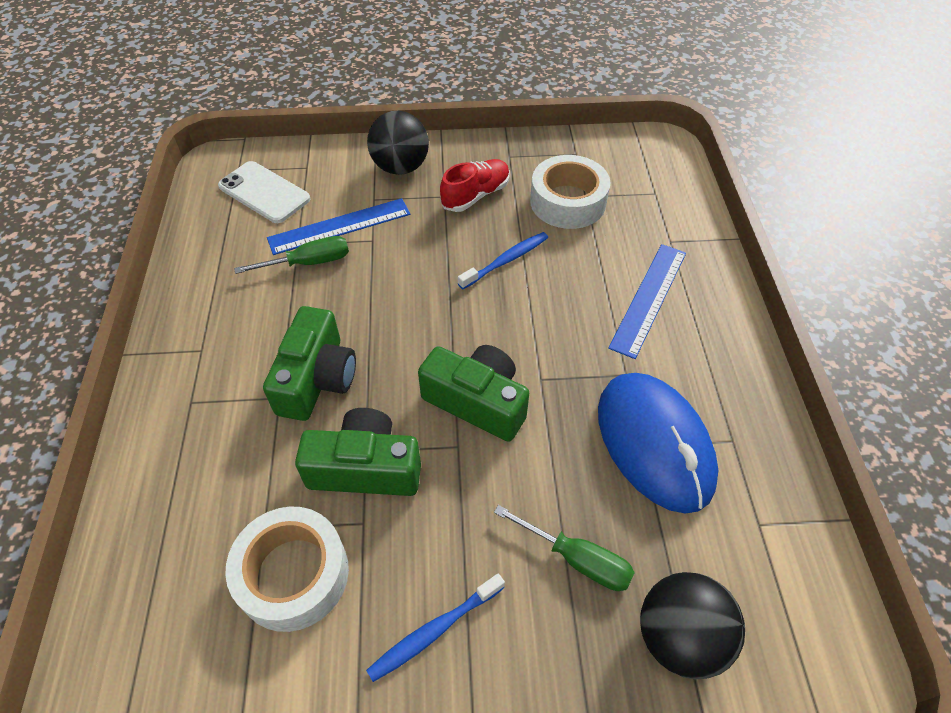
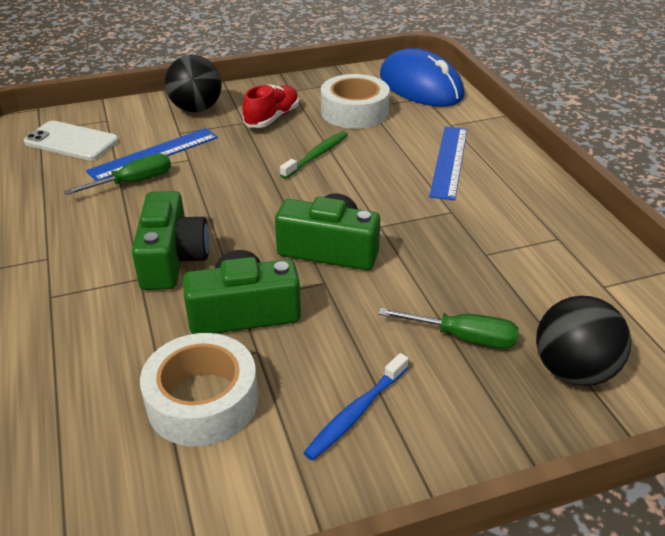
camera: 15 degrees left, 15 degrees down
(506, 261) = (316, 155): blue toothbrush -> green toothbrush
(654, 443) = (495, 250): blue mouse -> blue mouse (420, 86)

